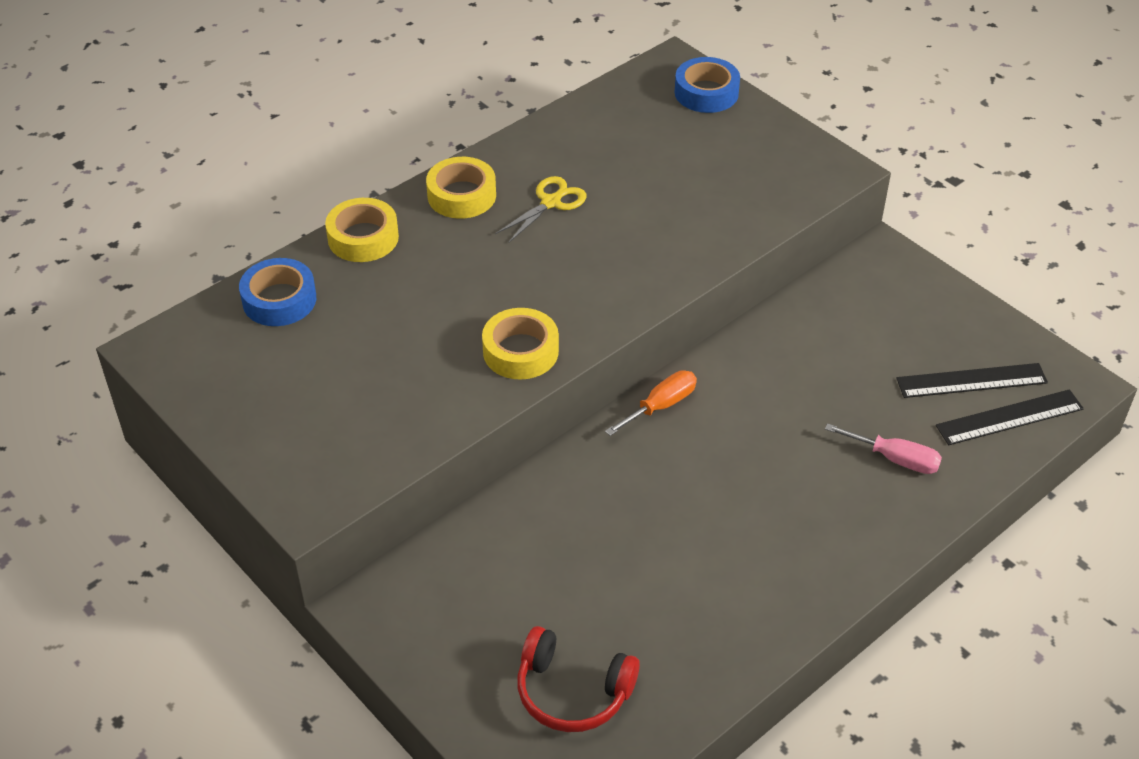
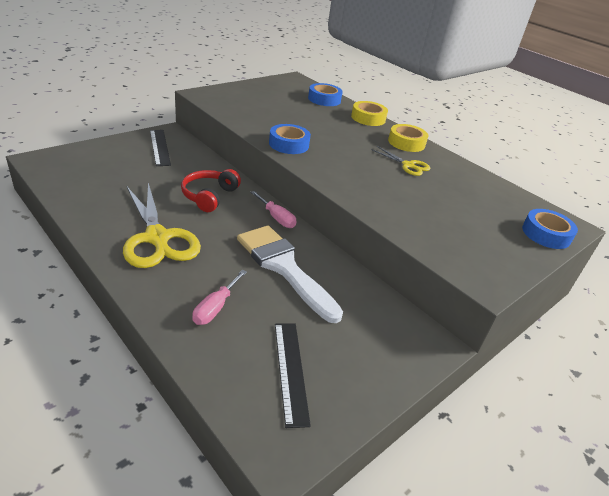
camera: 85 degrees right, 10 degrees down
(520, 351) = (289, 144): yellow tape -> blue tape
(572, 692) = (96, 170): red headphones -> red headphones (209, 196)
(661, 406) = (276, 218): orange screwdriver -> pink screwdriver
(765, 549) = (157, 238): none -> yellow scissors
(786, 392) = (284, 267): none -> white brush
(1009, 417) = (247, 387): black ruler -> black ruler (160, 147)

